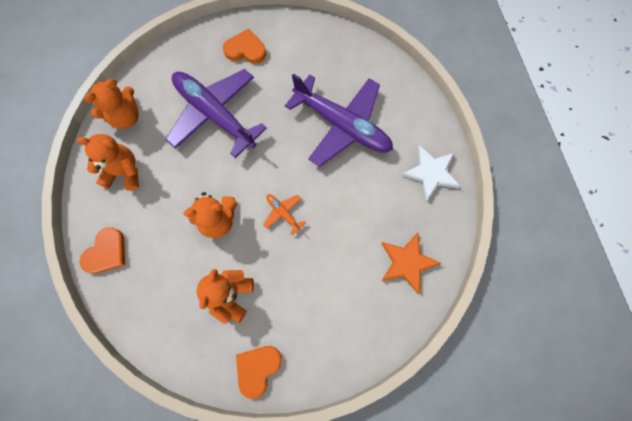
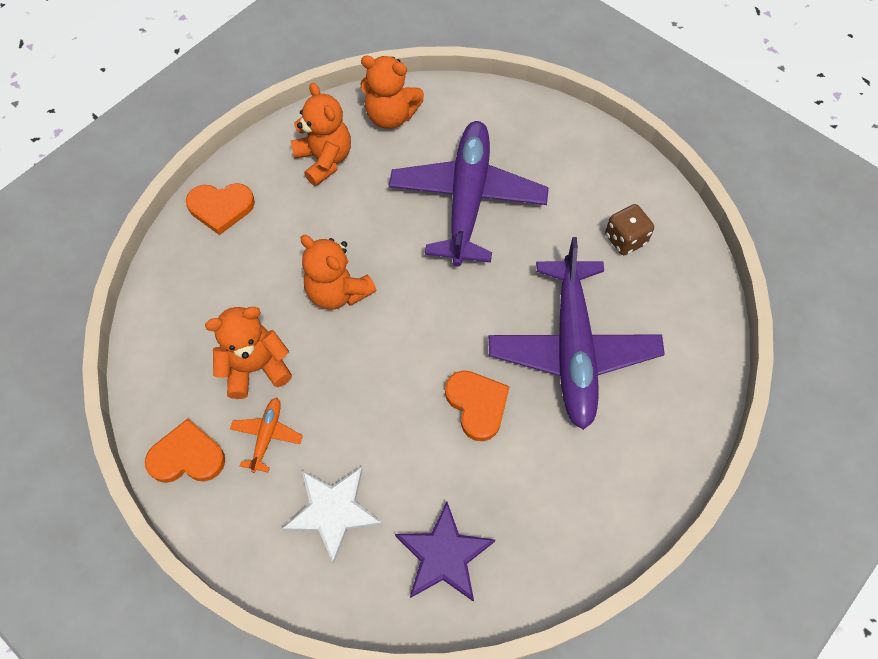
camera: 55 degrees right, 10 degrees down
(245, 49) = (580, 174): orange heart -> orange heart (477, 405)
(283, 213) = (400, 357): orange plane -> orange plane (267, 436)
(300, 57) = (625, 239): none -> brown dice
(407, 263) = (444, 555): orange star -> purple star
(431, 173) = (596, 507): white star -> white star (333, 511)

